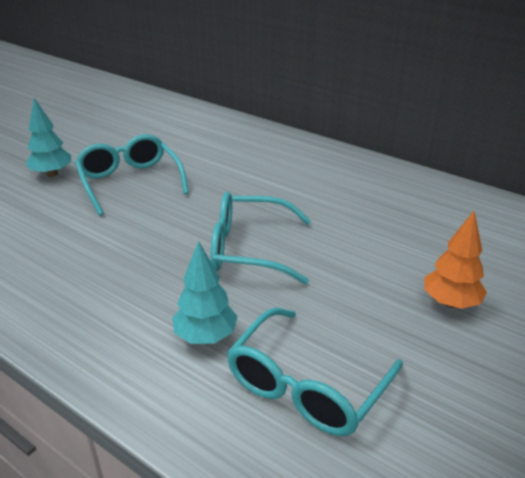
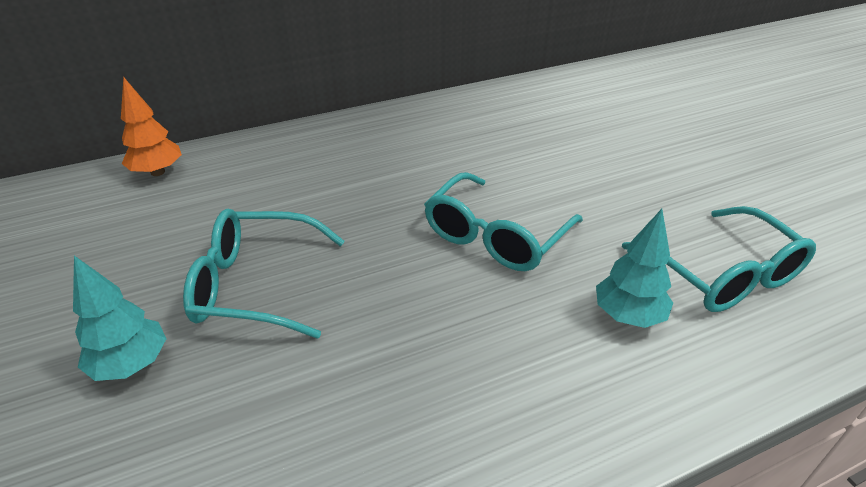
camera: 60 degrees left, 5 degrees up
(450, 303) = (647, 161): orange tree -> orange tree (158, 172)

